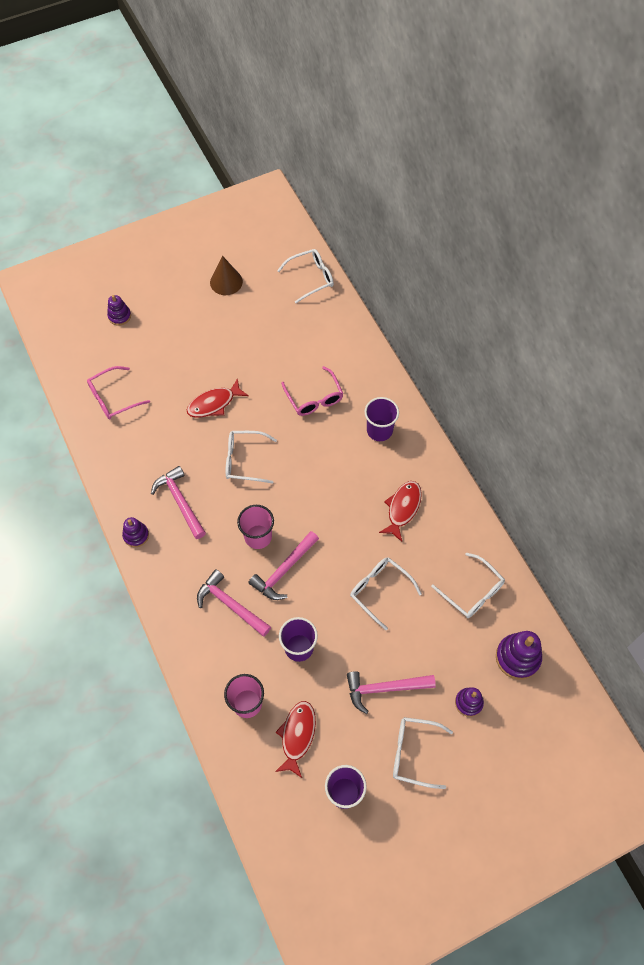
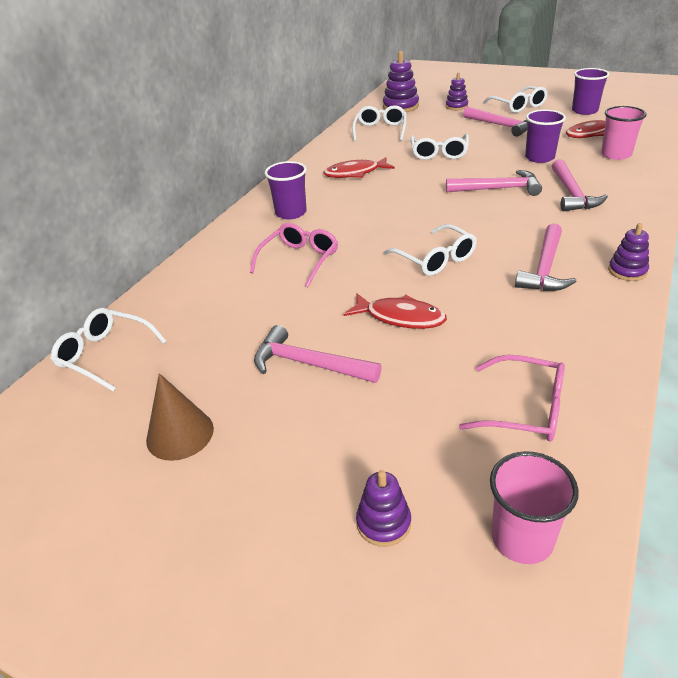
camera: 125 degrees left, 25 degrees down
(221, 346) = (309, 364): none -> pink hammer
(258, 536) = (494, 213): pink cup -> pink cup (522, 538)

